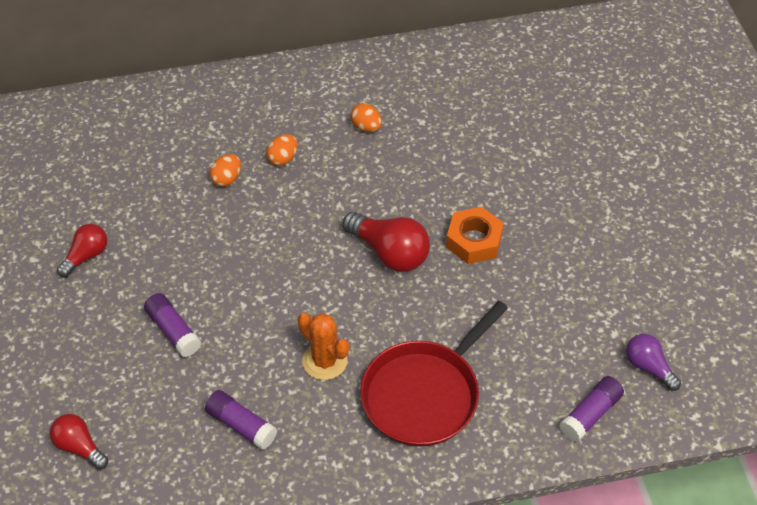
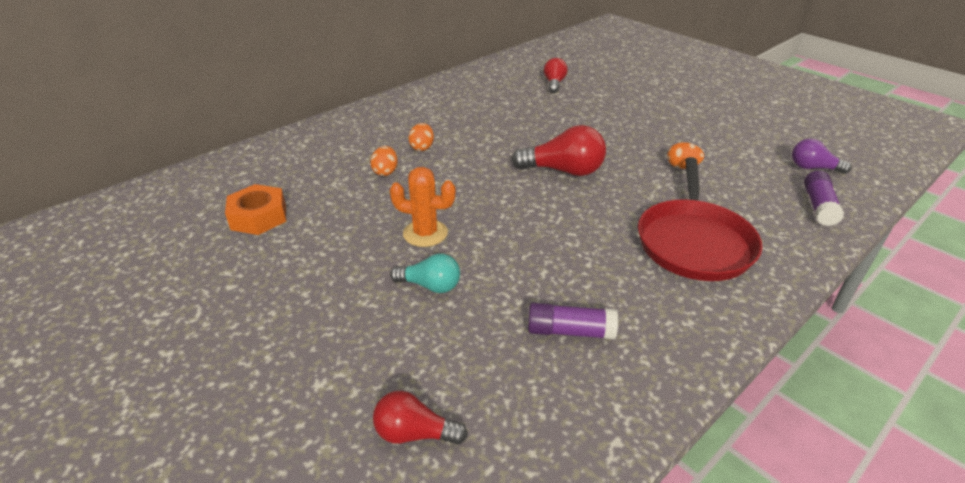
camera: 30 degrees left, 15 degrees down
(86, 256) = (290, 263): red light bulb -> red light bulb (554, 84)
(173, 331) = (430, 286): purple glue stick -> turquoise light bulb
(325, 361) = (591, 253): orange cactus -> orange cactus (425, 233)
(366, 127) = (469, 115): orange egg -> orange egg (682, 167)
(474, 241) = (615, 145): orange nut -> orange nut (259, 217)

